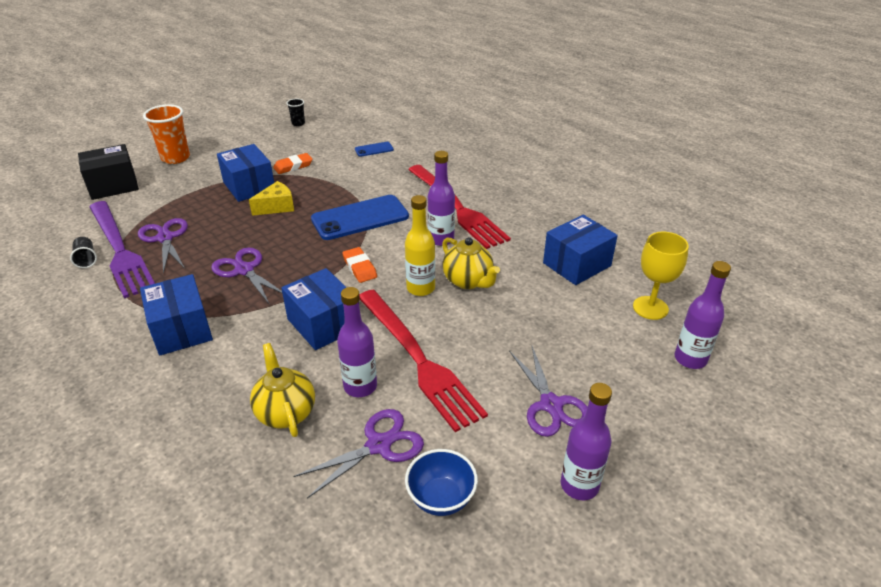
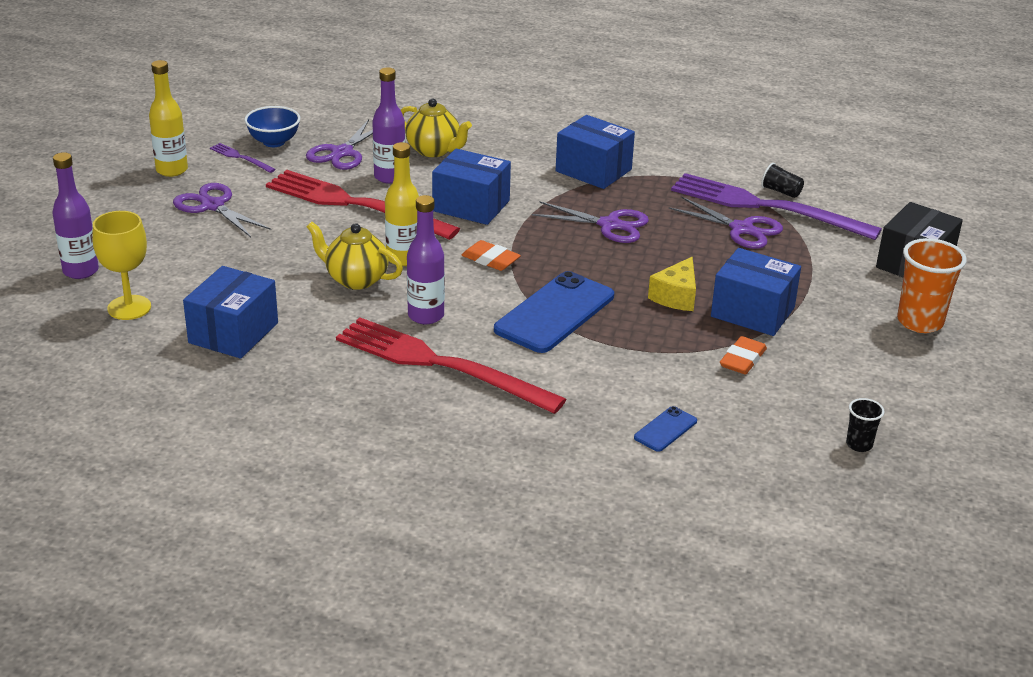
camera: 150 degrees right, 5 degrees down
(493, 480) = (240, 158): none -> purple fork
(579, 485) = (172, 170): purple bottle -> yellow bottle

